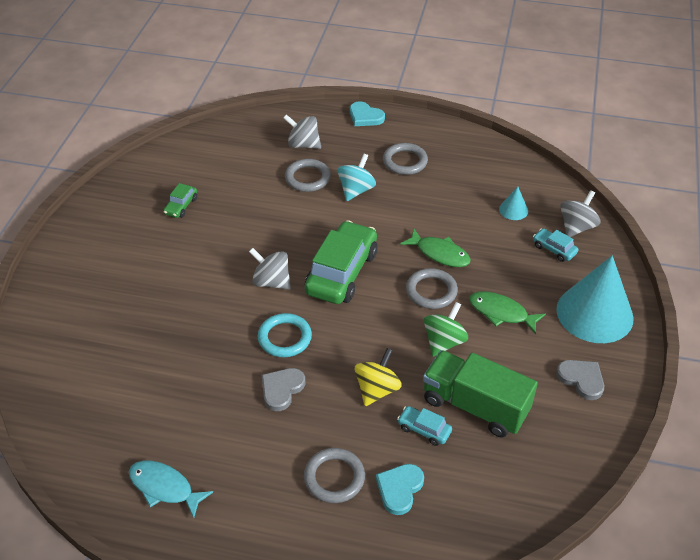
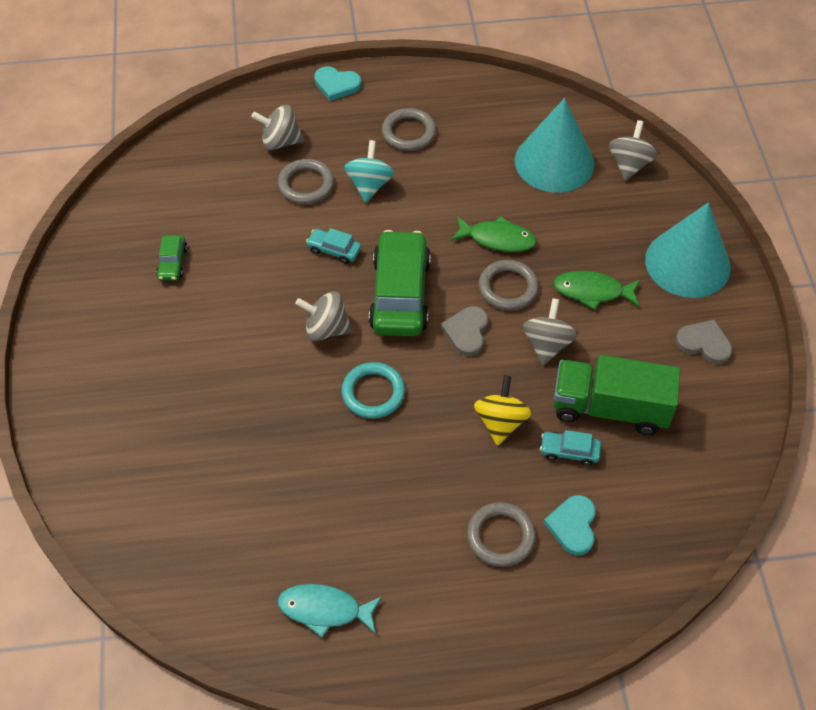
camera: 20 degrees left, 10 degrees up
(282, 389) = (398, 455): grey heart -> grey heart (466, 332)
(444, 342) = (547, 344): green spinning top -> grey spinning top
(513, 210) = (554, 162): turquoise cone -> turquoise cone, size x2.36
(554, 249) = (616, 198): turquoise car -> turquoise car (334, 250)

